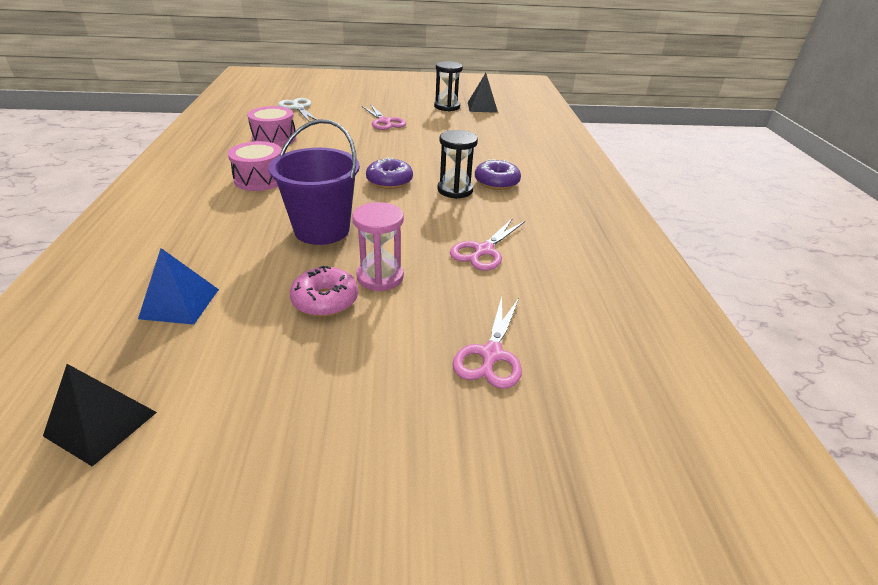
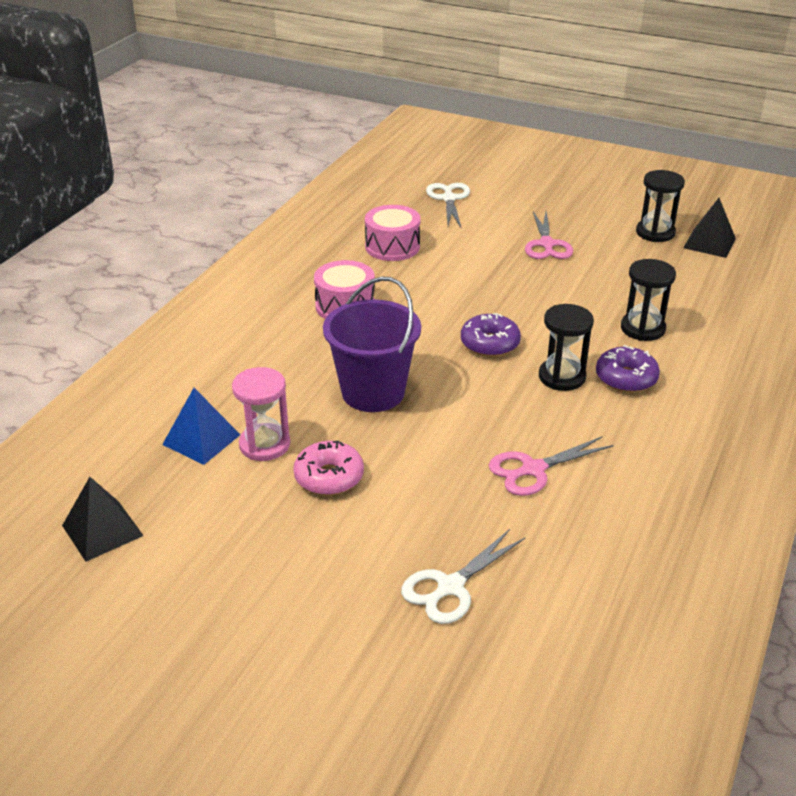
camera: 30 degrees right, 0 degrees up
(380, 277) = (397, 467): pink hourglass -> pink hourglass (264, 445)
(482, 154) = (642, 328): none -> black hourglass
(491, 355) = (450, 587): pink scissors -> white scissors

